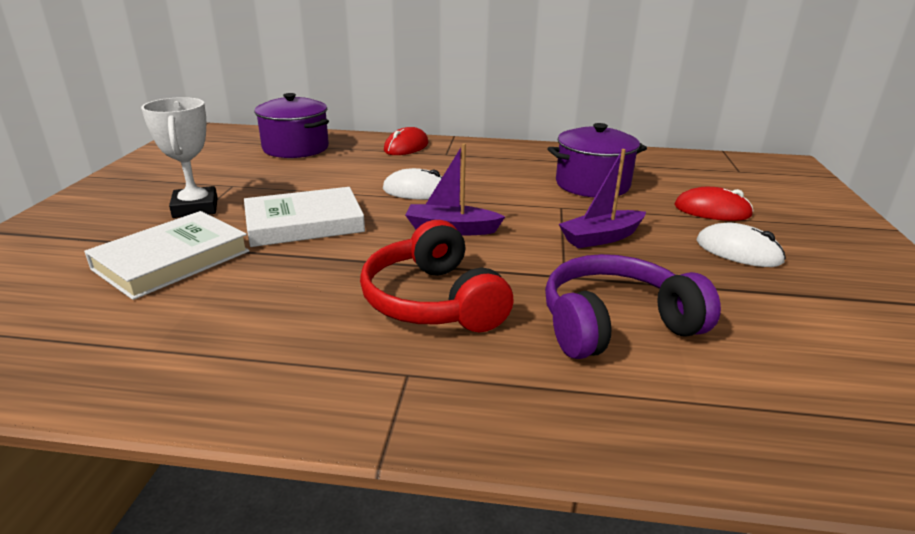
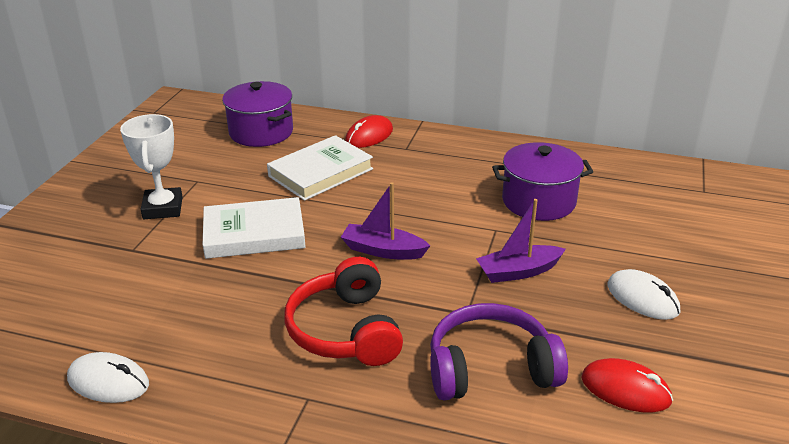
camera: 10 degrees right, 5 degrees up
(172, 260) = (140, 268): white book -> white book (320, 172)
(416, 191) = (364, 199): white mouse -> white mouse (108, 382)
(712, 210) = (644, 245): red mouse -> red mouse (625, 389)

